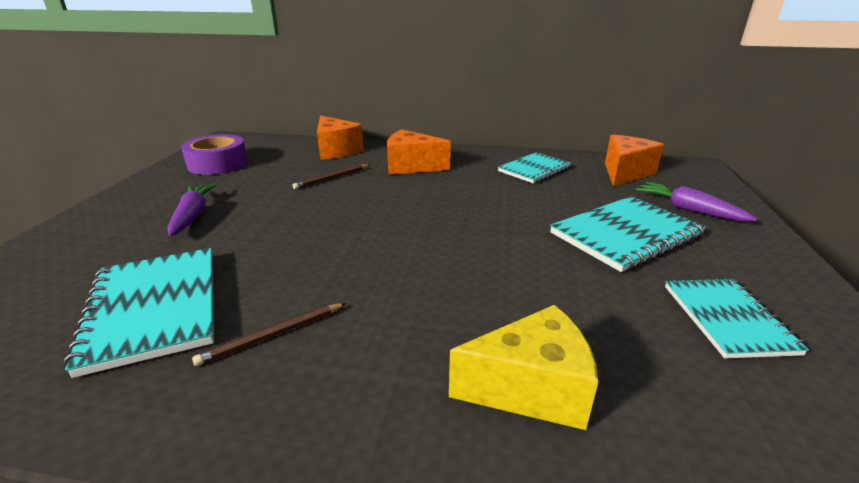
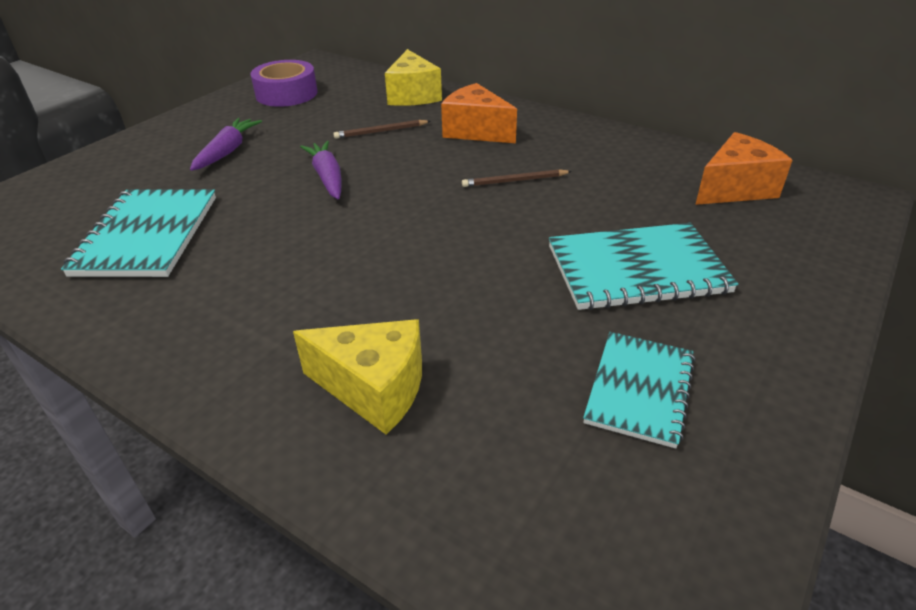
camera: 25 degrees right, 10 degrees up
(273, 335) = (213, 283): brown pencil -> brown pencil (514, 181)
(336, 150) = (413, 95): orange cheese -> yellow cheese
(534, 169) = (618, 161): turquoise notebook -> none
(688, 209) = (760, 256): purple carrot -> purple carrot (327, 177)

